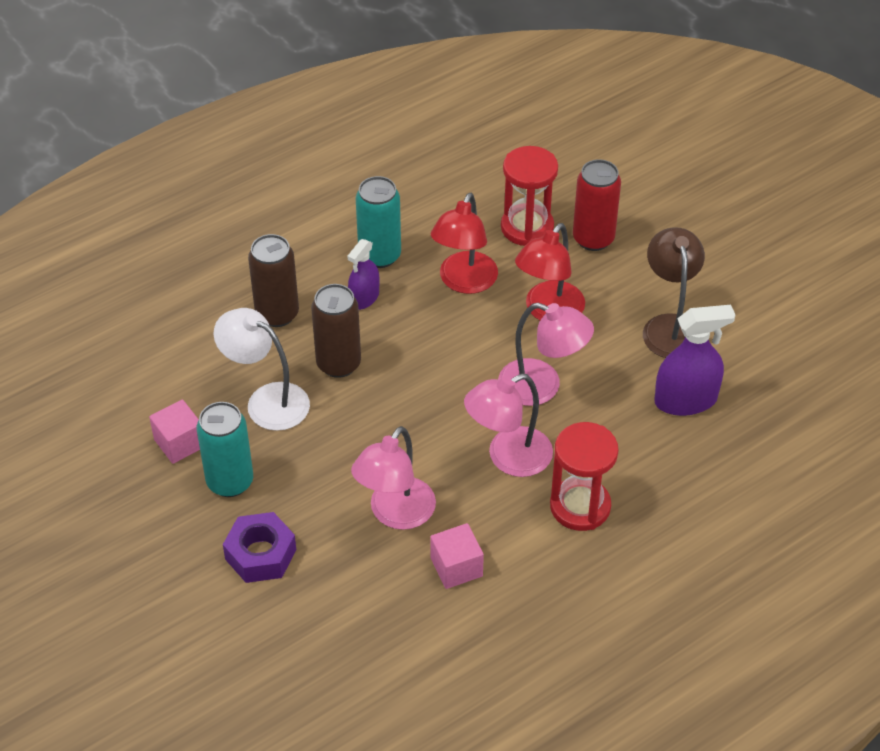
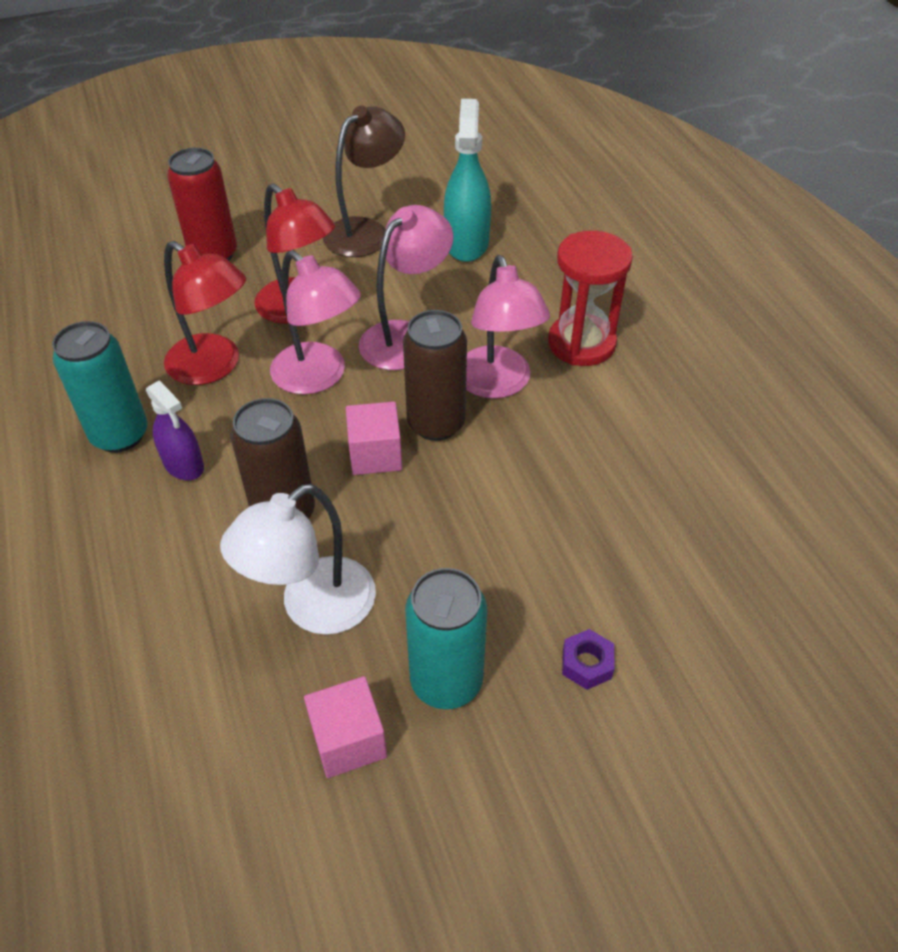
camera: 75 degrees left, 0 degrees up
(260, 554) = (586, 664): purple nut -> purple nut, size x0.54
(277, 314) = (157, 566): brown can -> brown can (436, 423)
(395, 514) = (553, 501): pink lamp -> pink lamp (319, 377)
(456, 567) = (644, 460): pink cube -> pink cube (375, 454)
(527, 227) = (163, 299): red hourglass -> none
(670, 326) = (366, 231): brown lamp -> brown lamp turned 120 degrees clockwise
(685, 400) = (466, 243): purple spray bottle -> turquoise spray bottle

